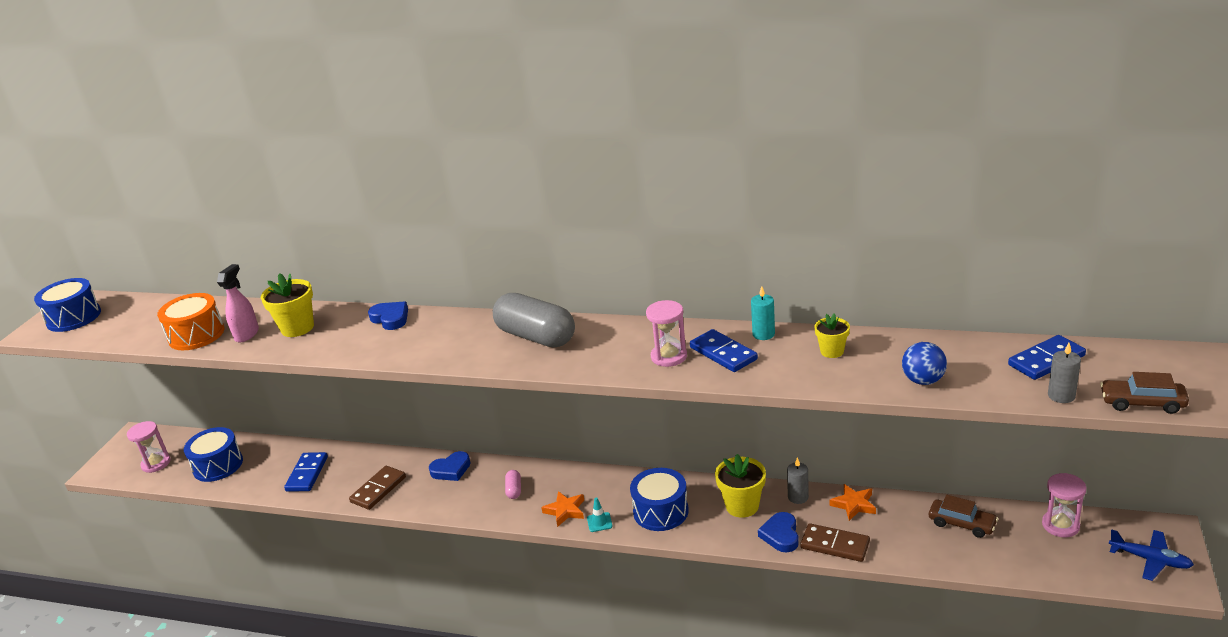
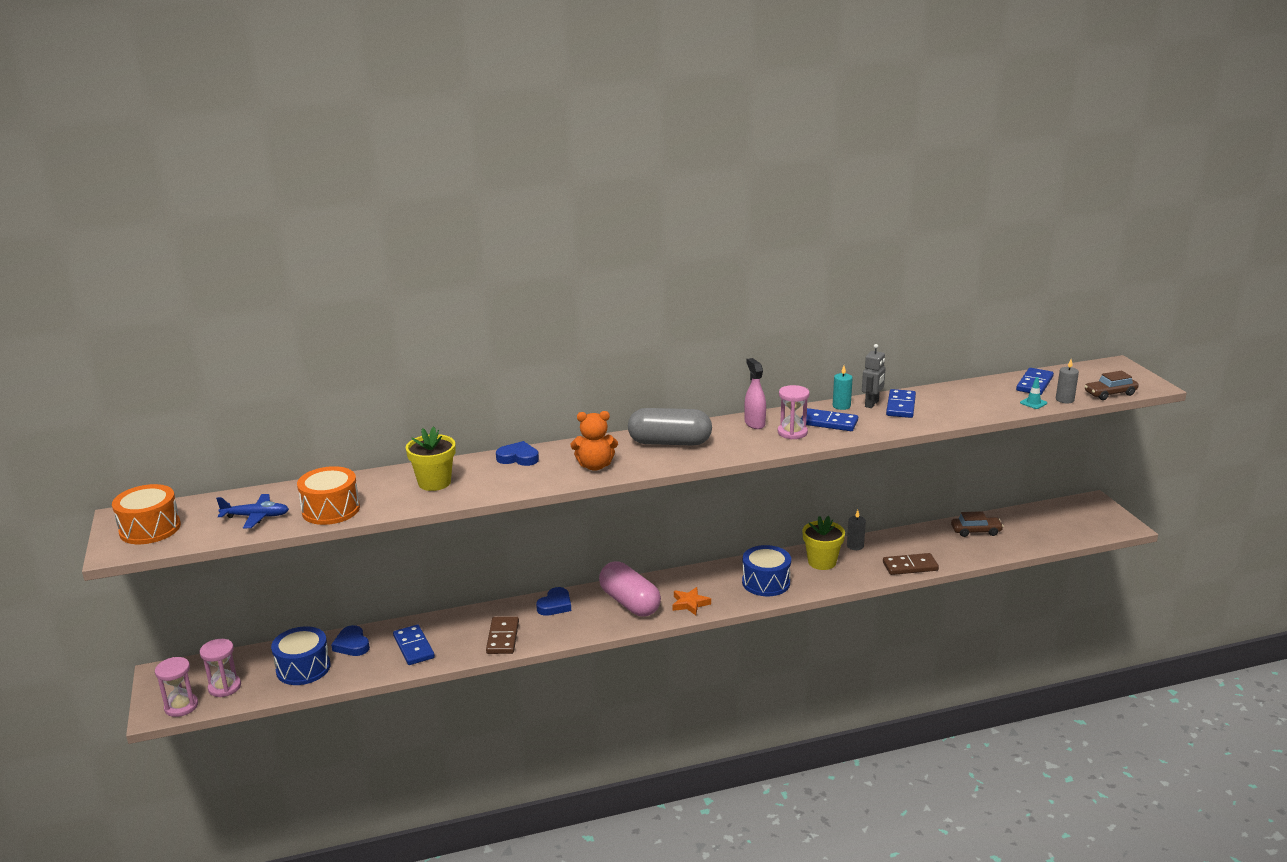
camera: 35 degrees left, 5 degrees down
(74, 317) = (150, 529): blue drum -> orange drum
(247, 334) = (387, 498): pink spray bottle -> pink spray bottle (754, 423)
(439, 346) = (595, 466): none -> orange teddy bear
(514, 490) = (629, 603): pink capsule -> pink capsule, size x2.37
(599, 522) = (726, 603): turquoise traffic cone -> turquoise traffic cone (1033, 403)
(781, 535) = (868, 571): blue heart -> blue heart (352, 644)
(802, 340) = (872, 404): none -> grey robot
(832, 351) = (900, 406): yellow flower pot -> blue domino
(854, 504) = (897, 540): orange star -> none
(923, 380) = (978, 409): blue ball -> none
(1060, 525) = (1033, 515): pink hourglass -> pink hourglass (181, 706)
(1150, 560) = (1098, 519): blue plane -> blue plane (256, 517)

